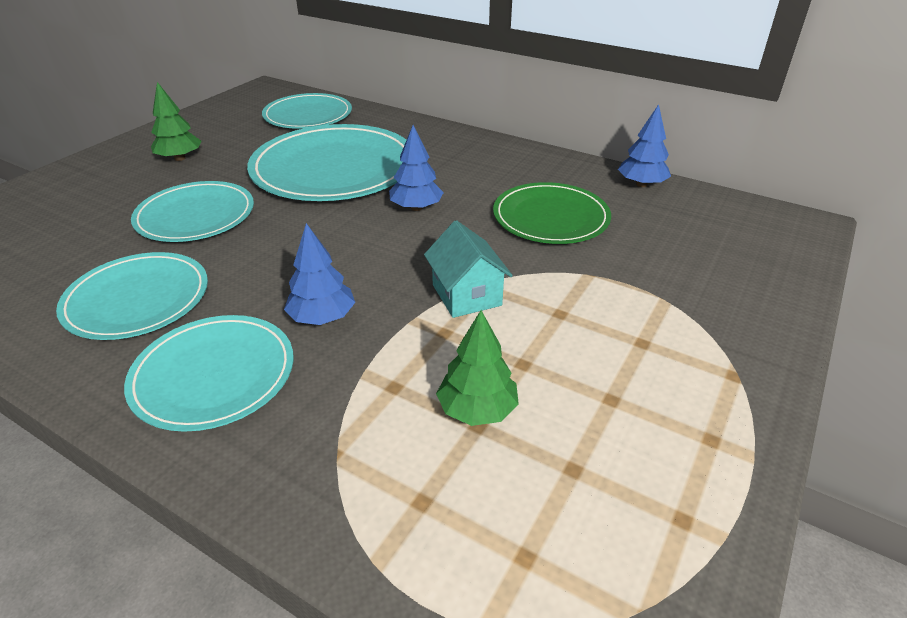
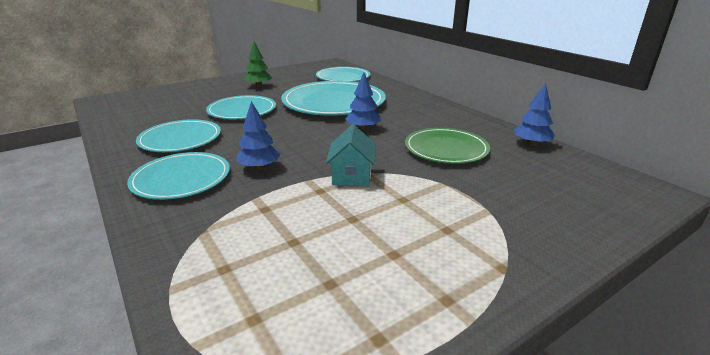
camera: 25 degrees right, 10 degrees down
(477, 410) = (301, 234): green tree -> none

